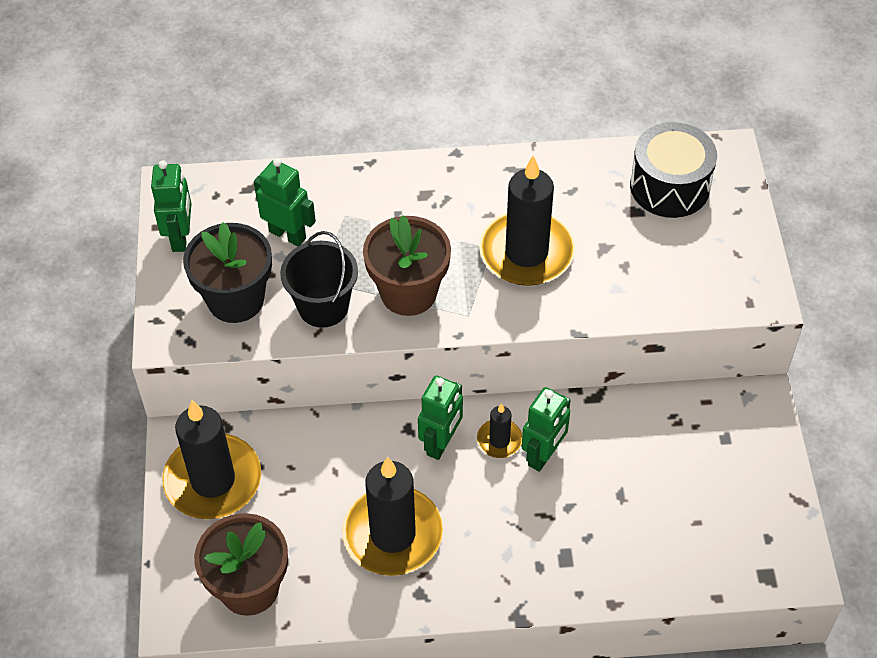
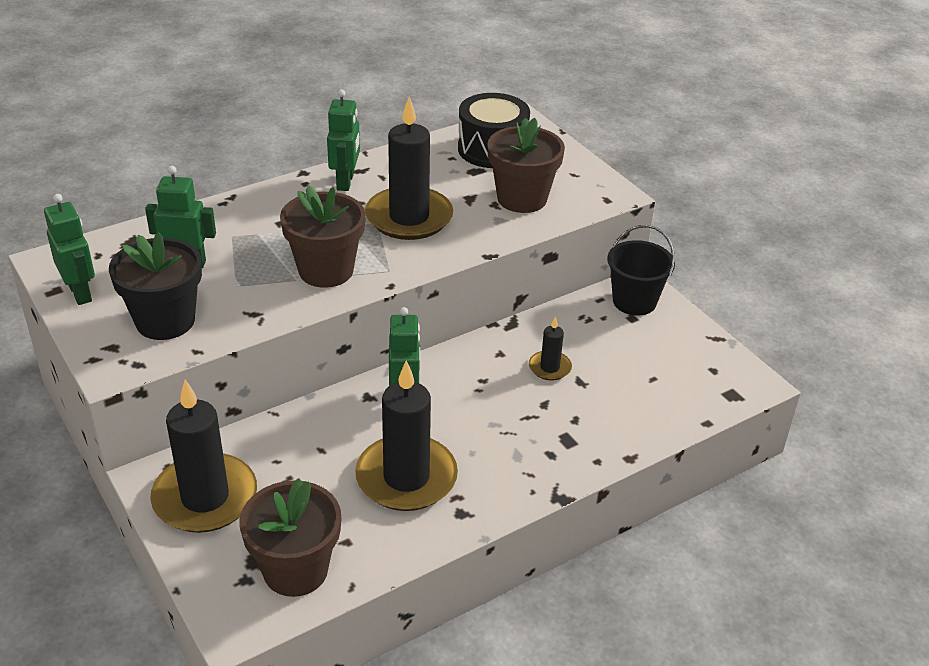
camera: 30 degrees left, 15 degrees down
(323, 307) = (254, 302): black bucket -> black bucket (634, 301)
(499, 440) = (453, 378): black candle -> black candle (549, 367)
(543, 455) = (498, 376): green robot -> green robot (345, 182)
(658, 268) = (522, 198): none -> brown flower pot

